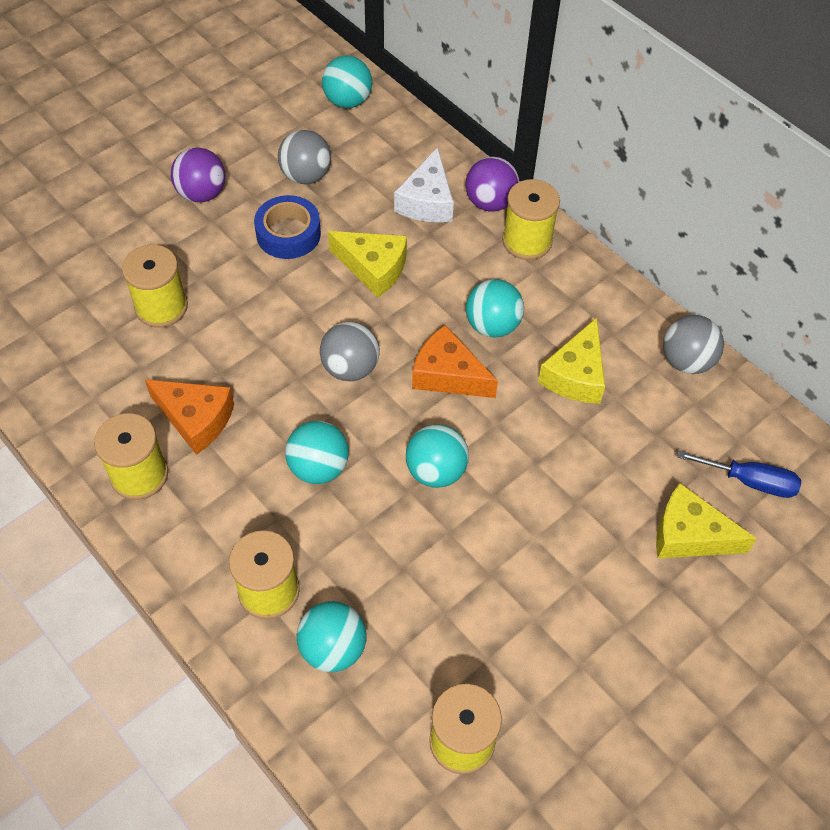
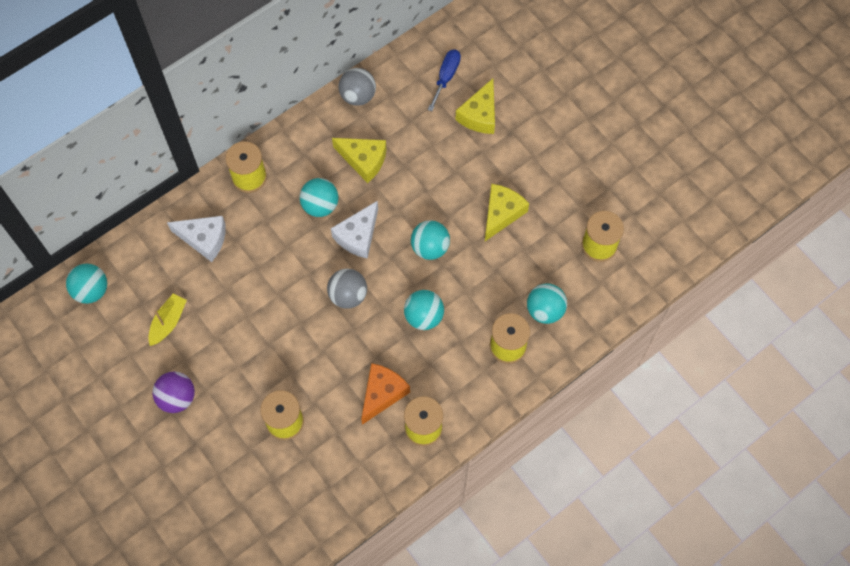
camera: 85 degrees left, 10 degrees up
(288, 234) = (225, 335): blue tape -> none
(306, 176) = (168, 322): grey ball -> yellow boat
(373, 268) = (263, 278): yellow cheese -> yellow cheese (501, 213)
(447, 375) = (358, 236): orange cheese -> white cheese
(490, 202) = (210, 197): purple ball -> none

